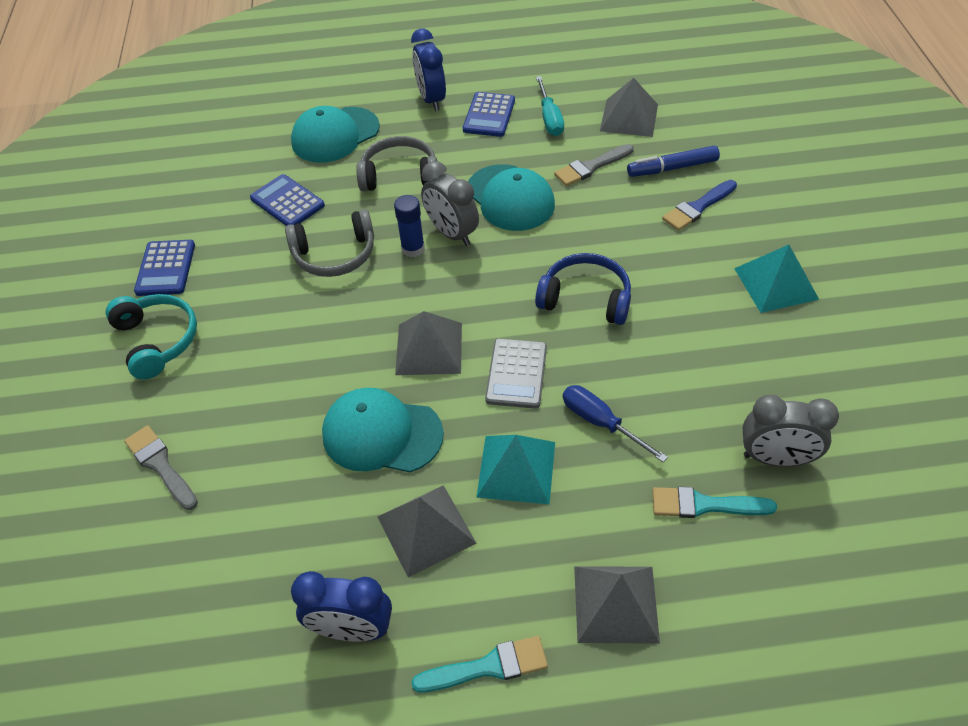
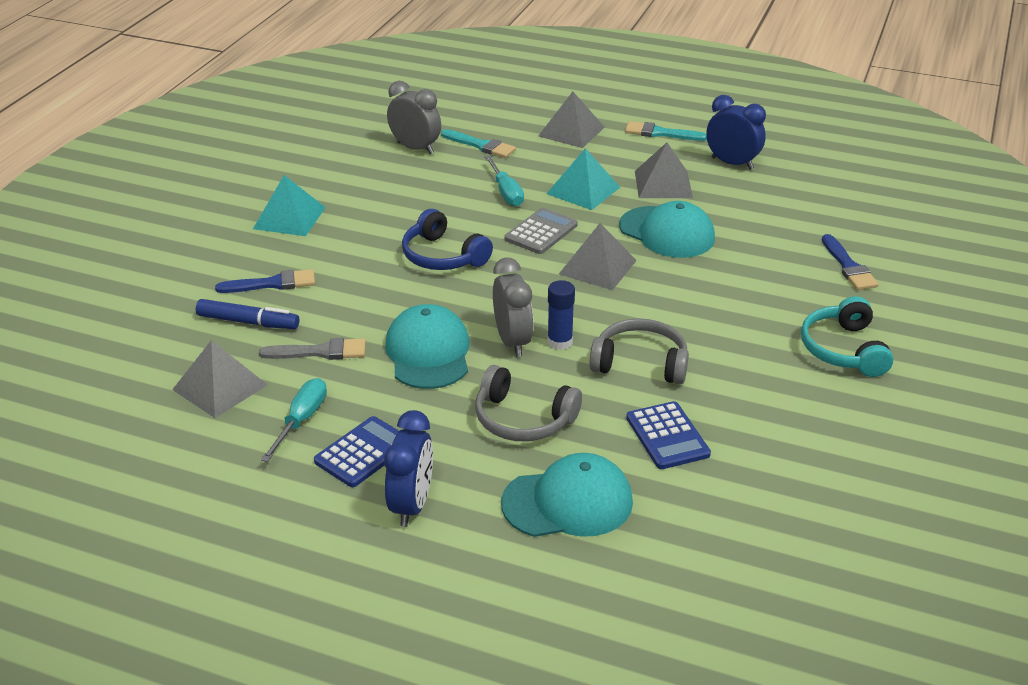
camera: 155 degrees left, 15 degrees down
(160, 465) = (848, 266): grey brush -> blue brush
(165, 268) = (827, 412): blue calculator -> none
(600, 423) = (506, 192): blue screwdriver -> turquoise screwdriver

